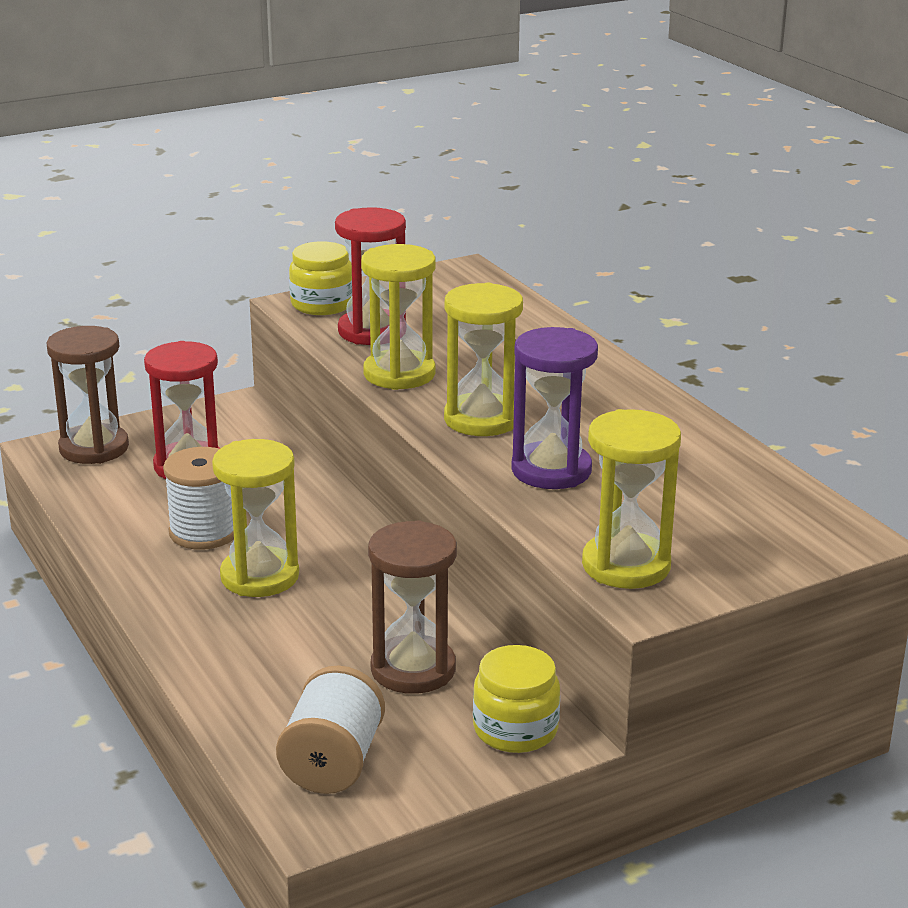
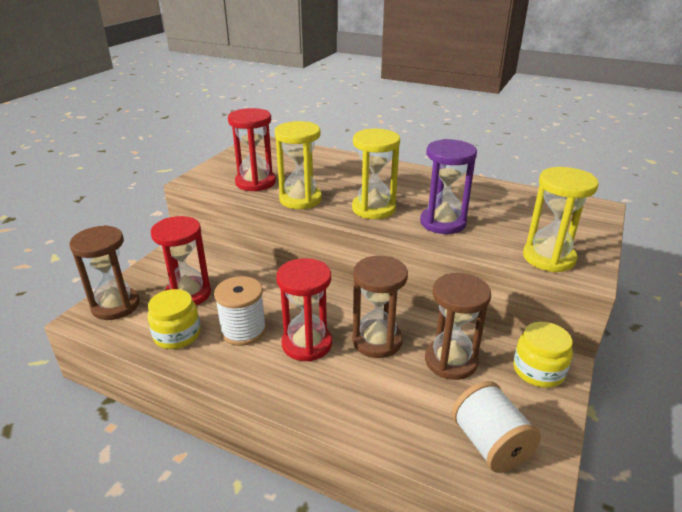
camera: 35 degrees left, 5 degrees up
(260, 576) = (307, 344): yellow hourglass -> red hourglass
(322, 304) = (209, 177): yellow jar -> yellow jar (177, 335)
(350, 609) = (377, 341): none -> brown hourglass

